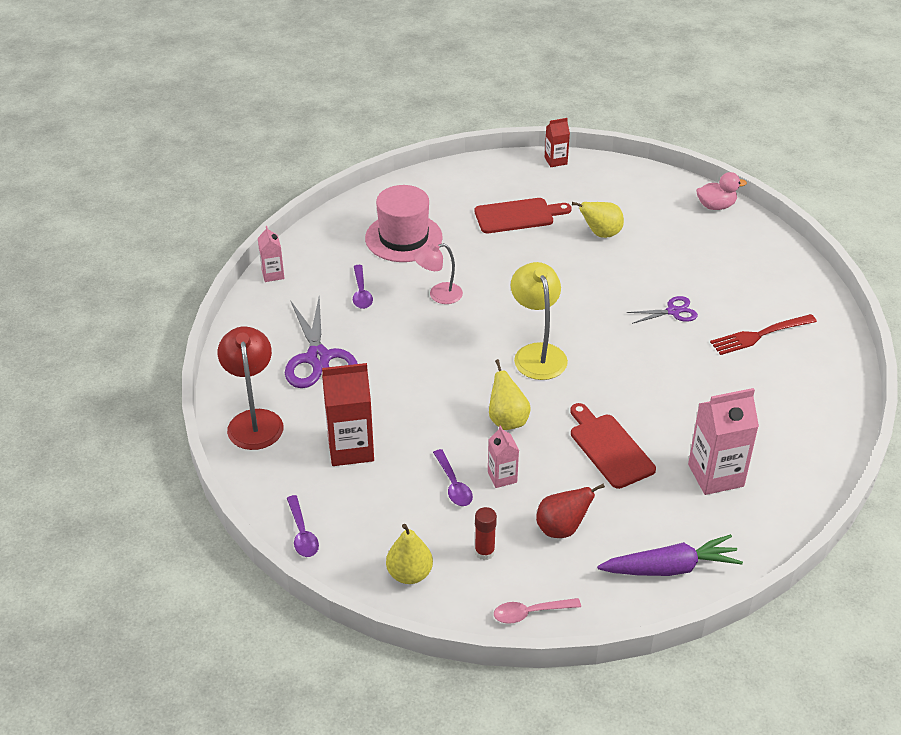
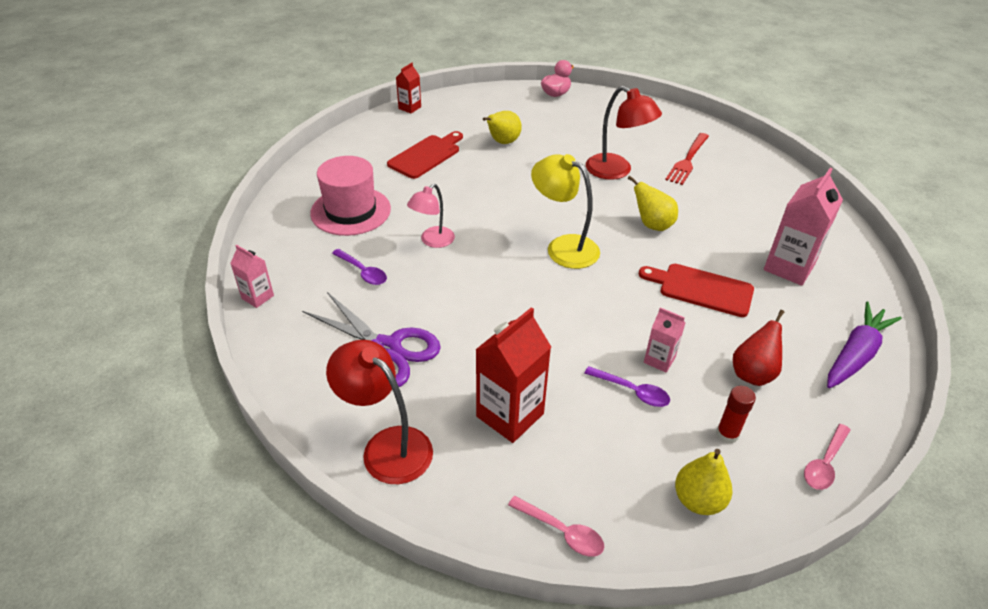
camera: 40 degrees left, 0 degrees up
(302, 533) = (562, 531): purple spoon -> pink spoon
(507, 420) = (606, 311): yellow pear -> yellow pear (652, 225)
(673, 311) = (616, 171): purple scissors -> red lamp

